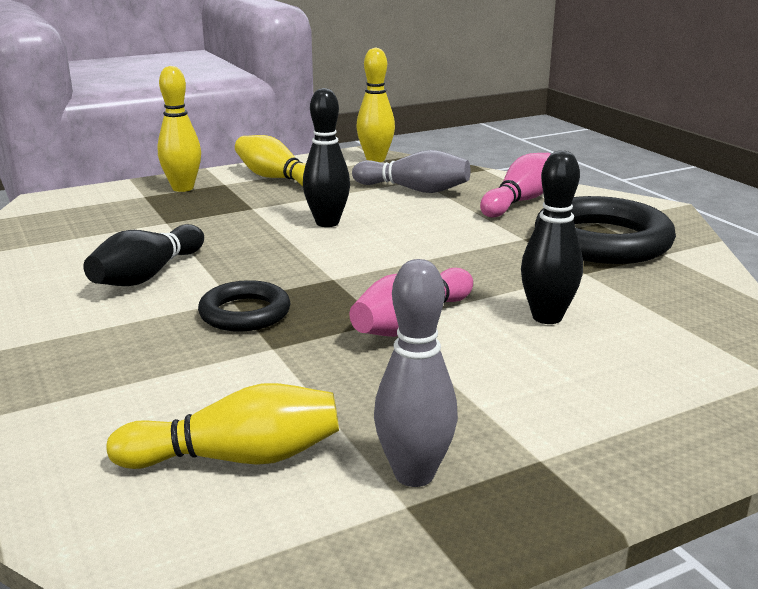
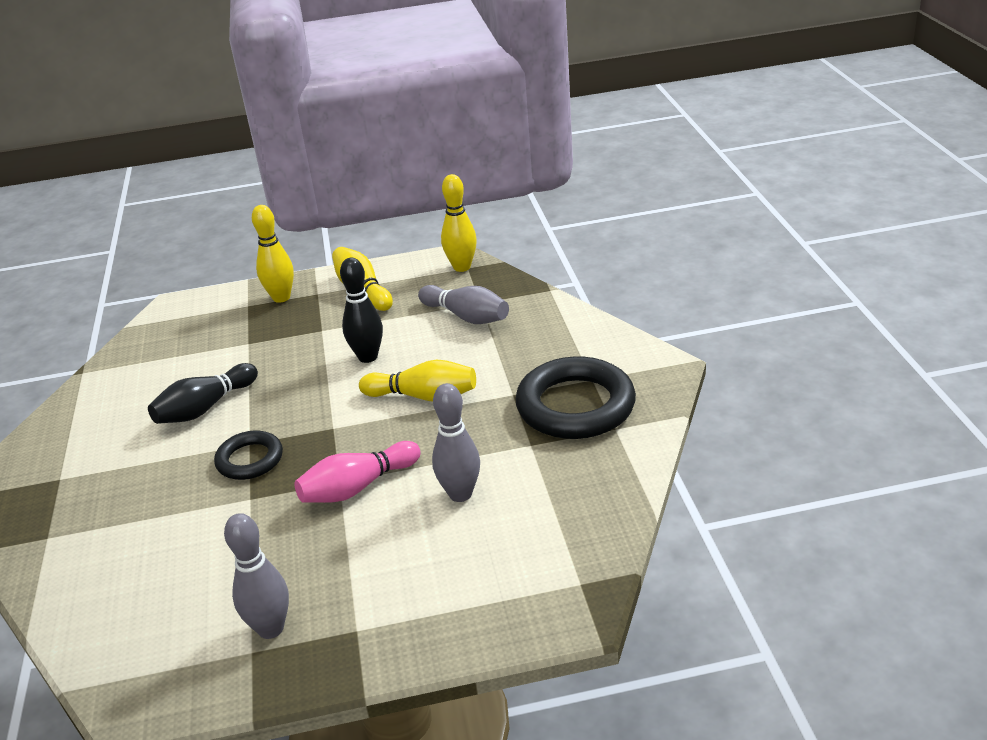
camera: 20 degrees right, 10 degrees up
(236, 458) = (176, 596): yellow bowling pin -> yellow bowling pin (423, 396)
(520, 201) = (546, 342): pink bowling pin -> none
(547, 317) = (460, 494): black bowling pin -> grey bowling pin

